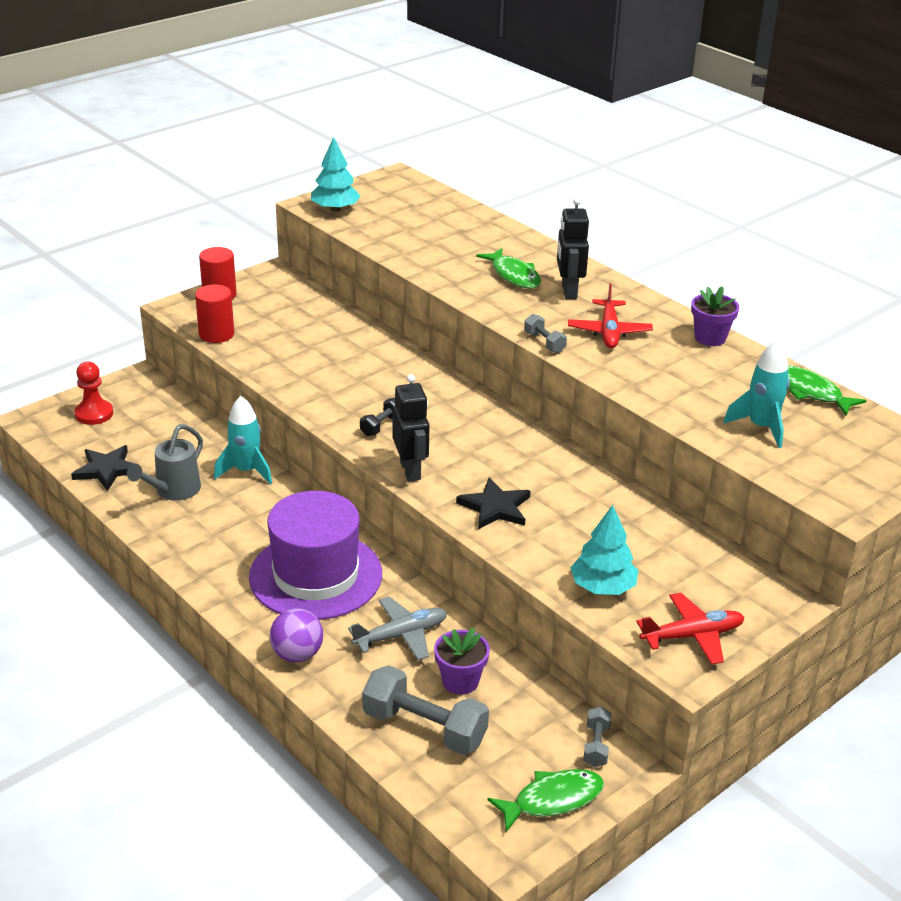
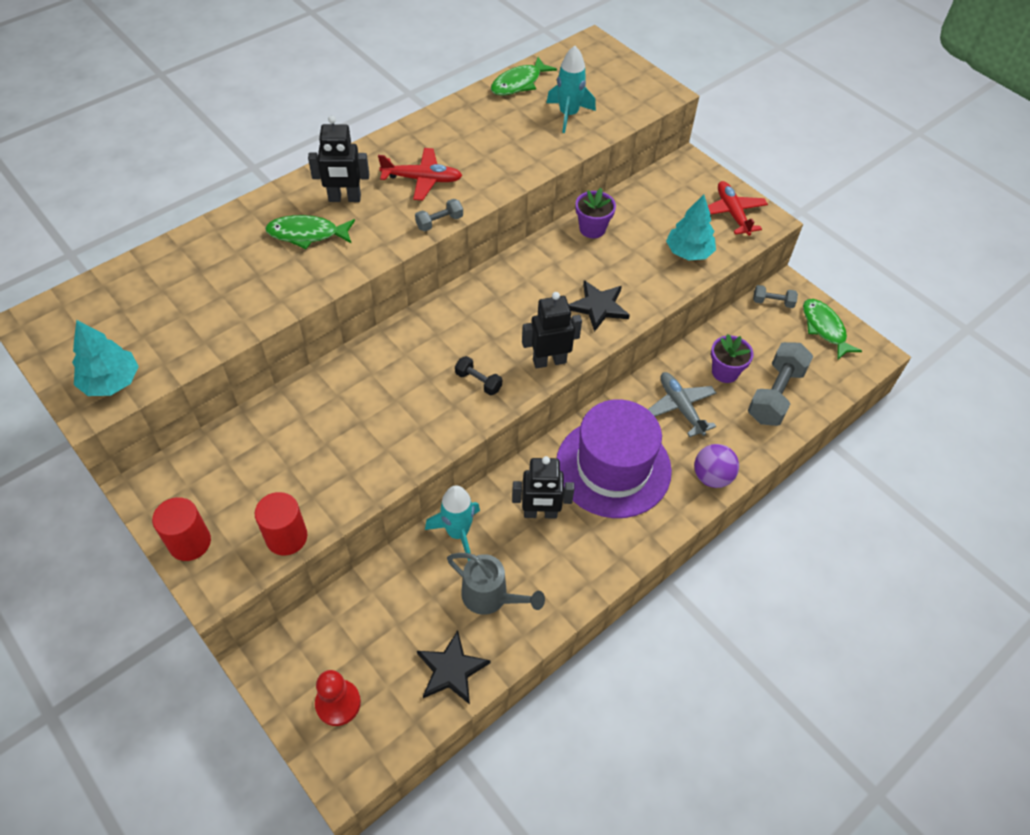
camera: 90 degrees left, 20 degrees up
(262, 522) = (540, 513): none -> black robot
(514, 275) = (307, 234): green fish -> green fish turned 150 degrees counterclockwise
(710, 338) = (436, 122): purple flower pot -> purple flower pot (592, 229)

